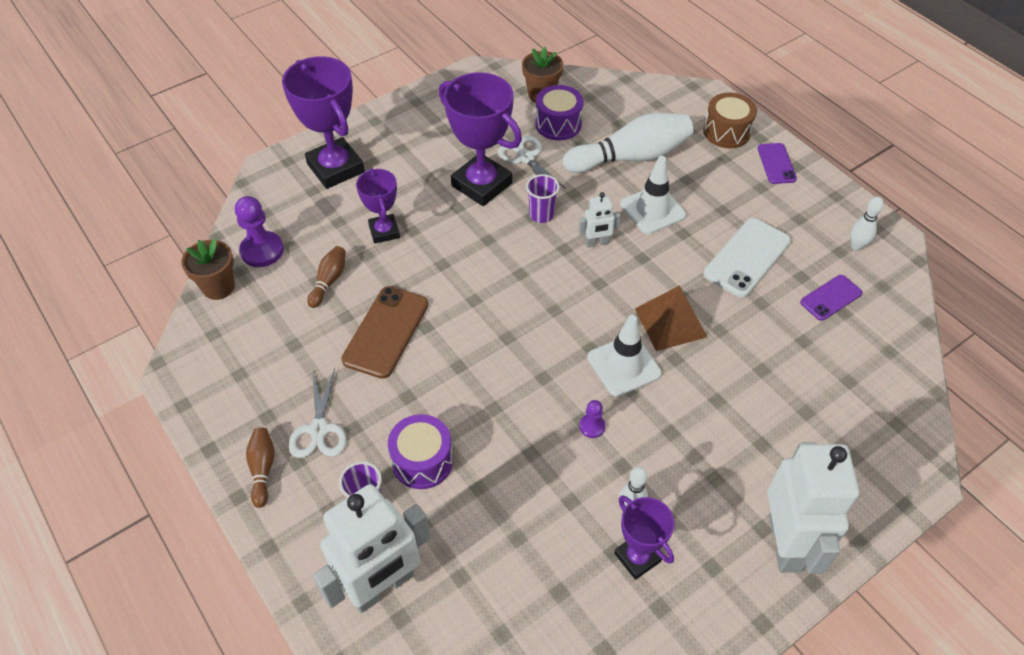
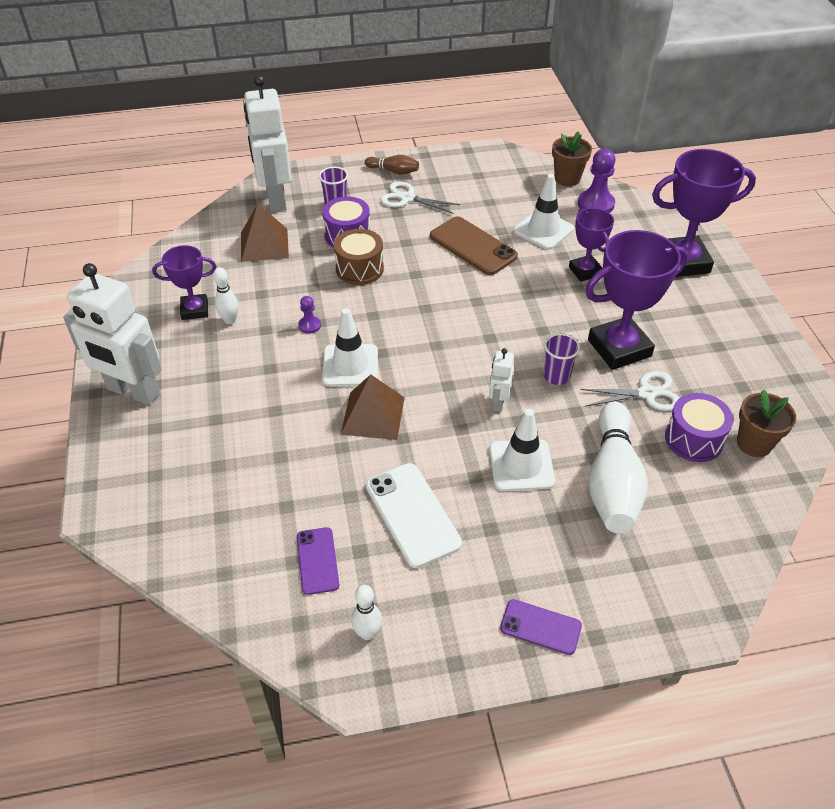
camera: 115 degrees right, 5 degrees down
(329, 281) = (543, 230): brown bowling pin -> white traffic cone
(384, 231) = (585, 271): purple trophy -> purple trophy turned 60 degrees clockwise
(484, 546) = (264, 245): none -> brown pyramid
(726, 132) = (621, 602): brown drum -> brown drum (359, 269)

